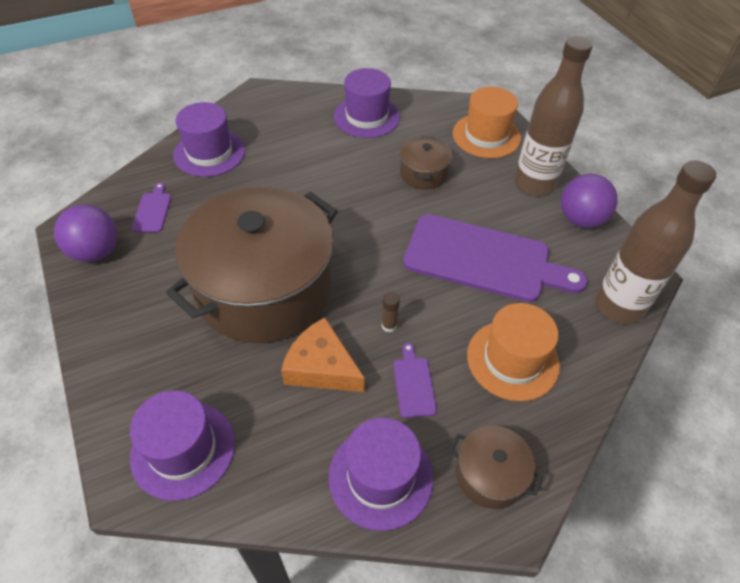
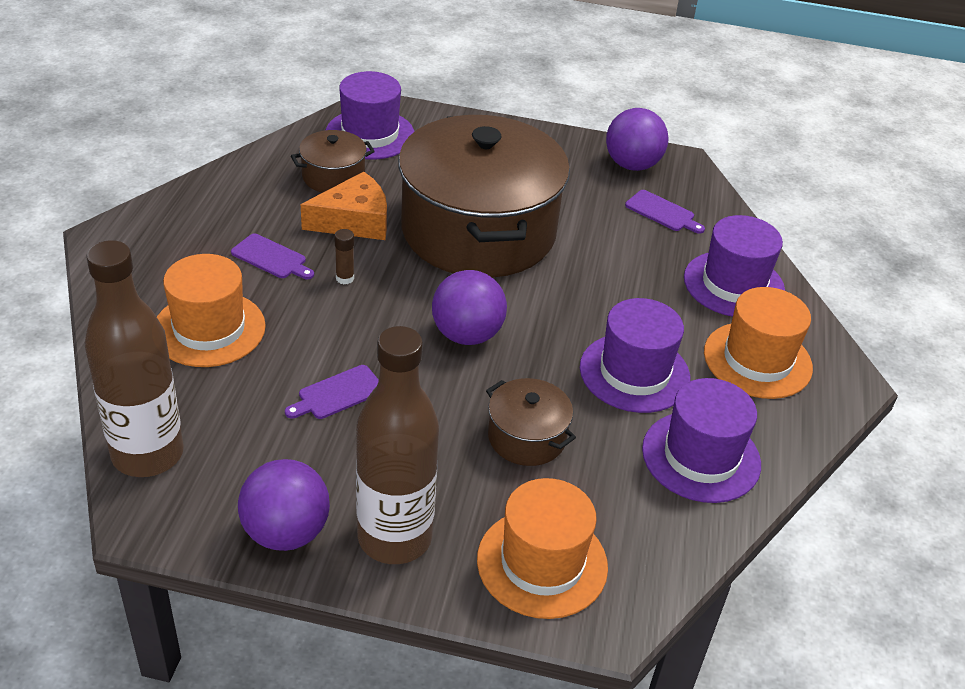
camera: 125 degrees right, 10 degrees down
(273, 123) = (757, 360): none -> orange hat
(375, 235) = (467, 335): none -> purple ball
(380, 477) = (226, 200): purple hat -> purple hat (634, 373)
(483, 259) = (338, 394): purple cutting board -> purple cutting board, size x0.40
(489, 475) = (148, 249): brown pot -> brown pot (333, 176)

